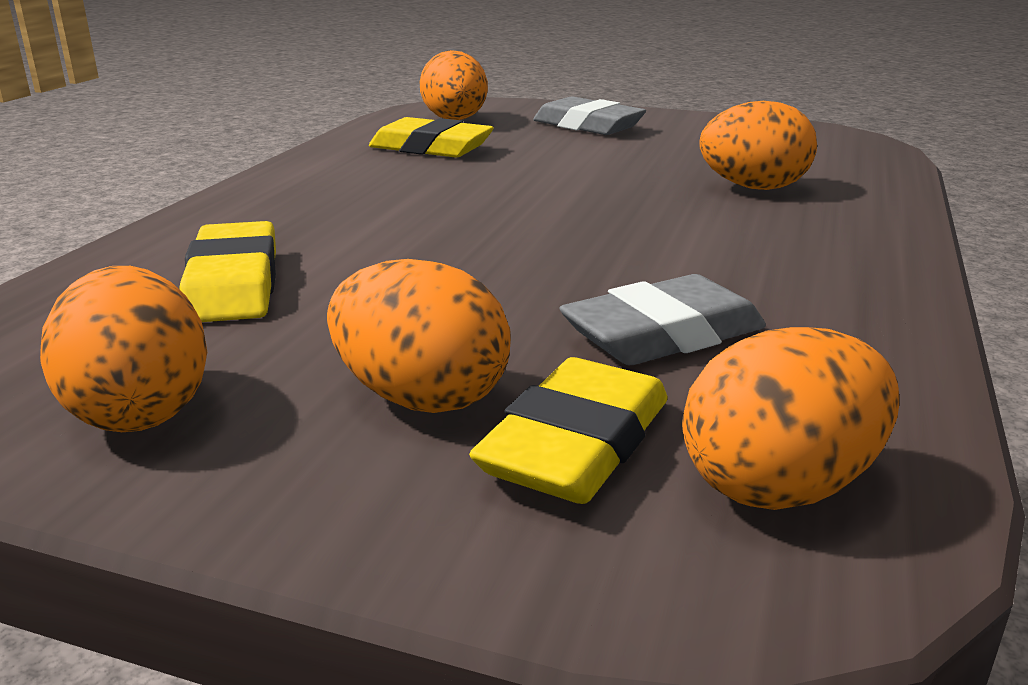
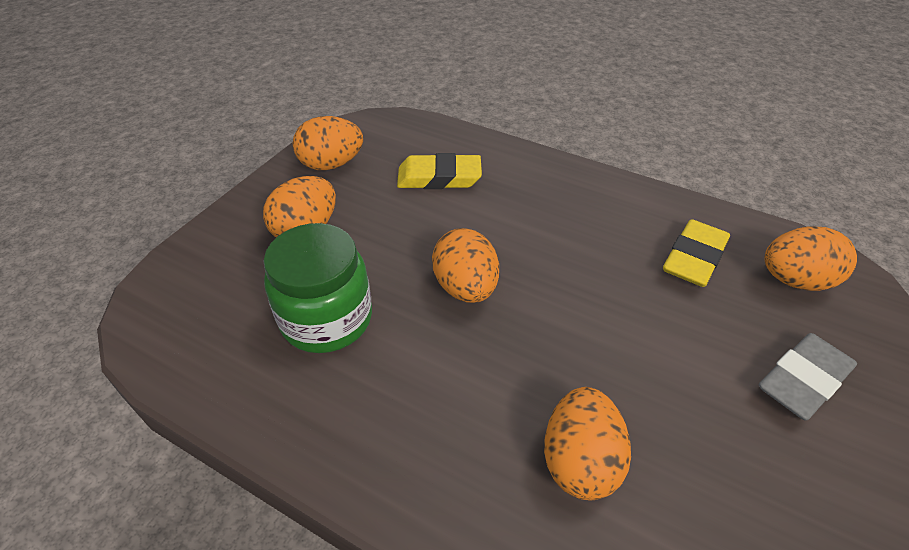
camera: 100 degrees right, 20 degrees up
(576, 444) = (250, 269): yellow eraser -> none
(663, 334) = (327, 319): grey eraser -> green jar
(779, 486) = (189, 321): orange egg -> orange egg (465, 287)

